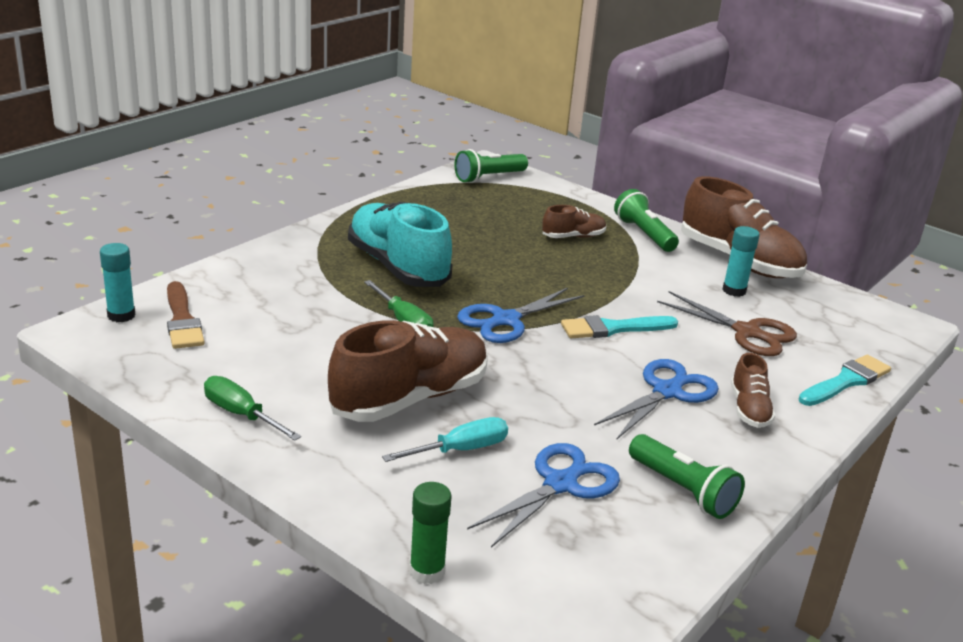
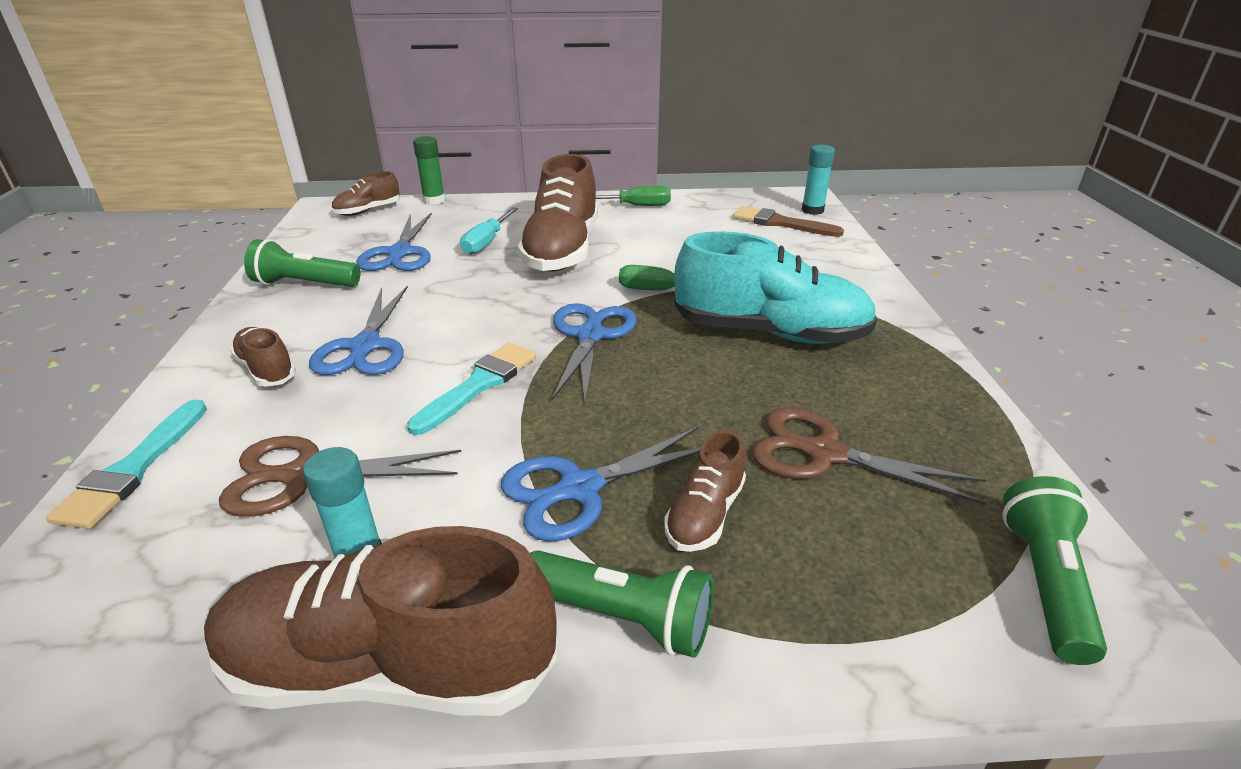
camera: 140 degrees right, 5 degrees up
(488, 225) = (823, 453): none -> brown scissors
(530, 599) = (368, 211): none -> brown shoe
(615, 266) = (579, 489): none -> blue scissors

